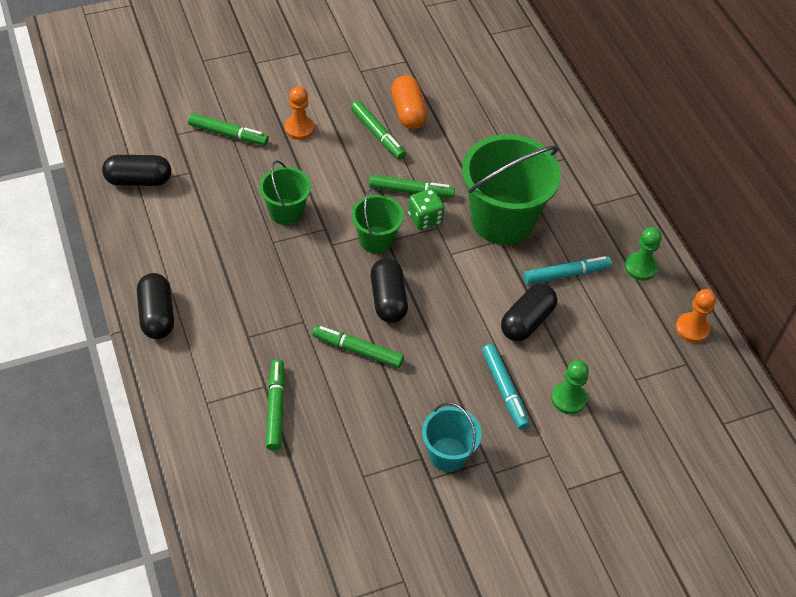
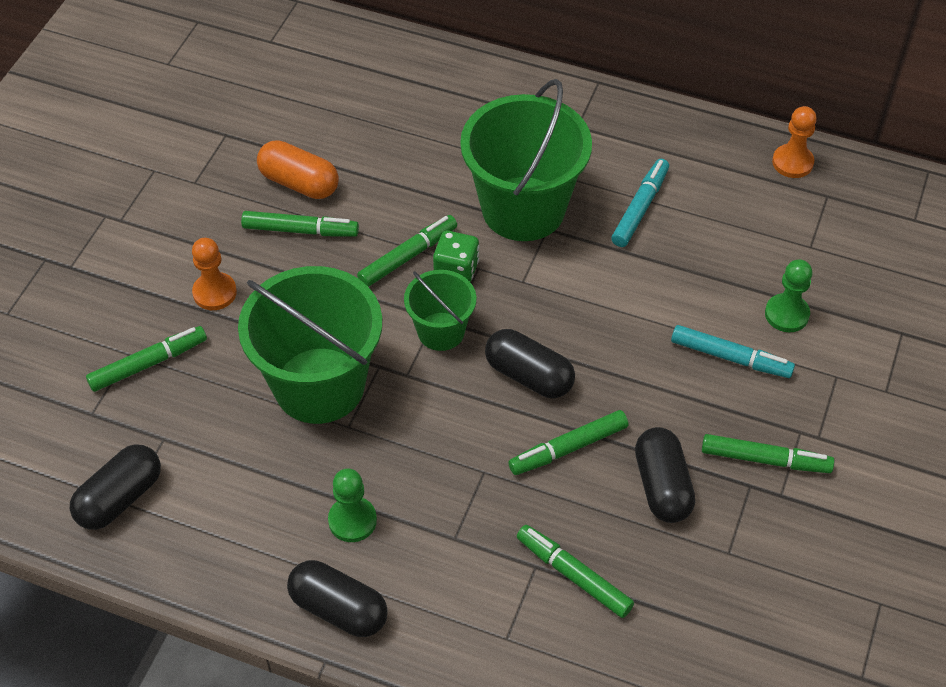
camera: 45 degrees left, 0 degrees up
(286, 212) = (319, 385): green bucket -> green bucket, size x1.88
(448, 454) = (765, 460): turquoise bucket -> green marker
(527, 321) = (666, 280): black capsule -> black capsule (662, 486)
(640, 267) = (687, 147): green pawn -> green pawn (352, 520)

